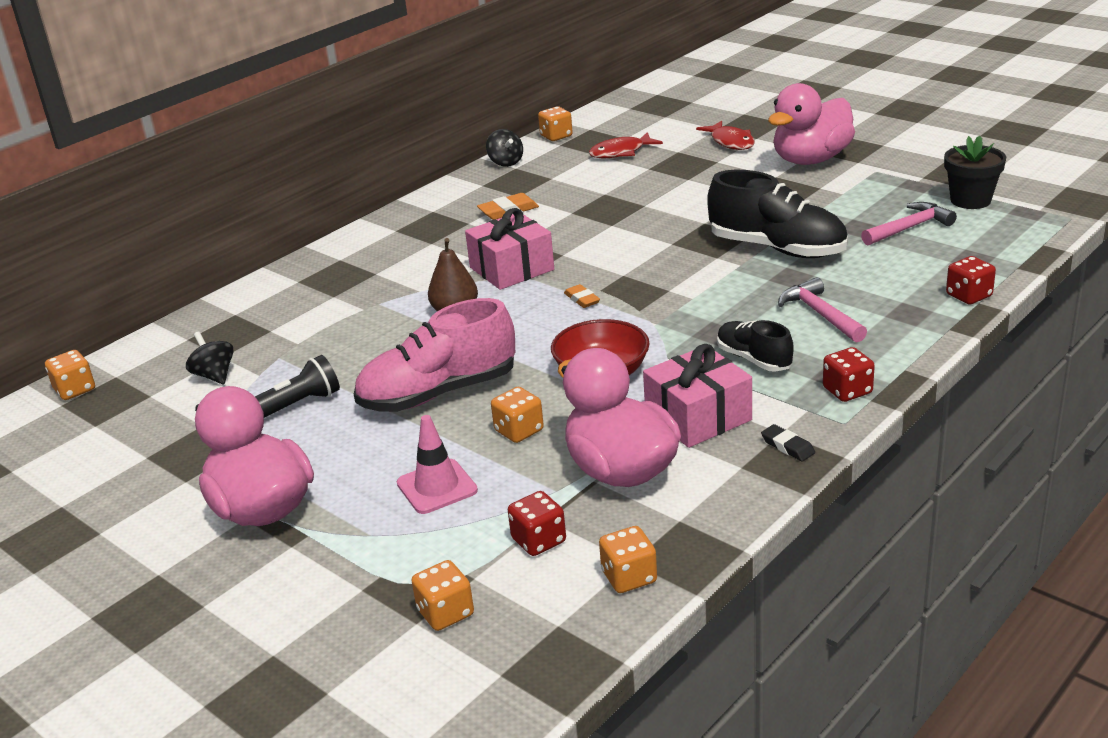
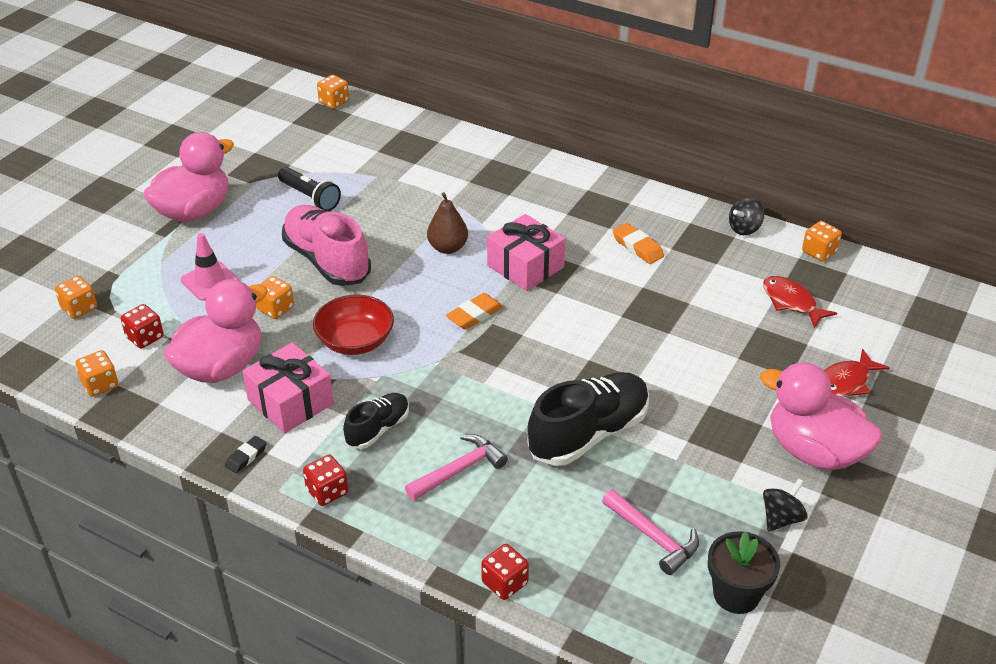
camera: 75 degrees right, 10 degrees up
(214, 375) = (351, 154): black spinning top -> black spinning top (781, 518)
(582, 299) = (474, 315): orange eraser -> orange eraser, size x1.51
(777, 248) = (588, 434): black shoe -> black shoe turned 150 degrees counterclockwise

